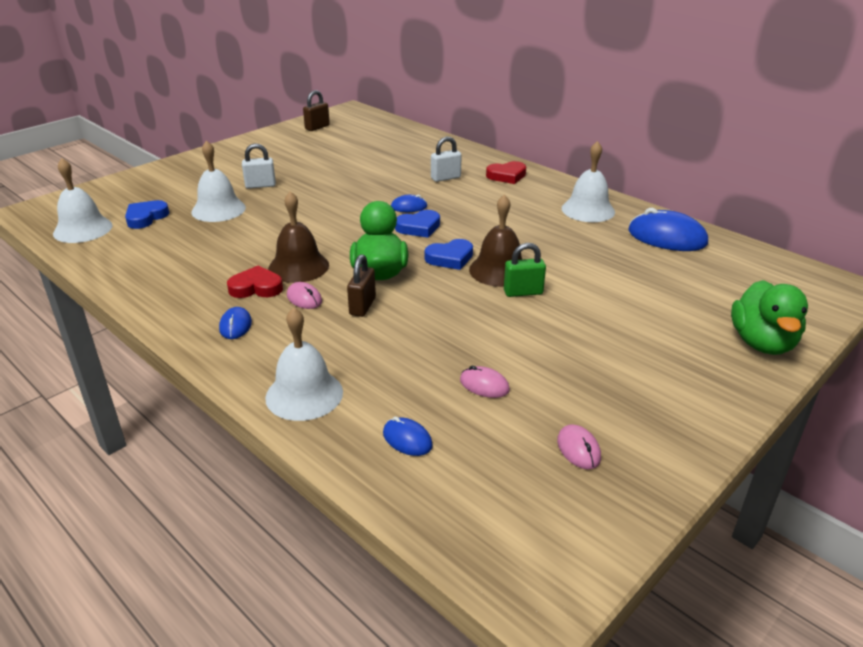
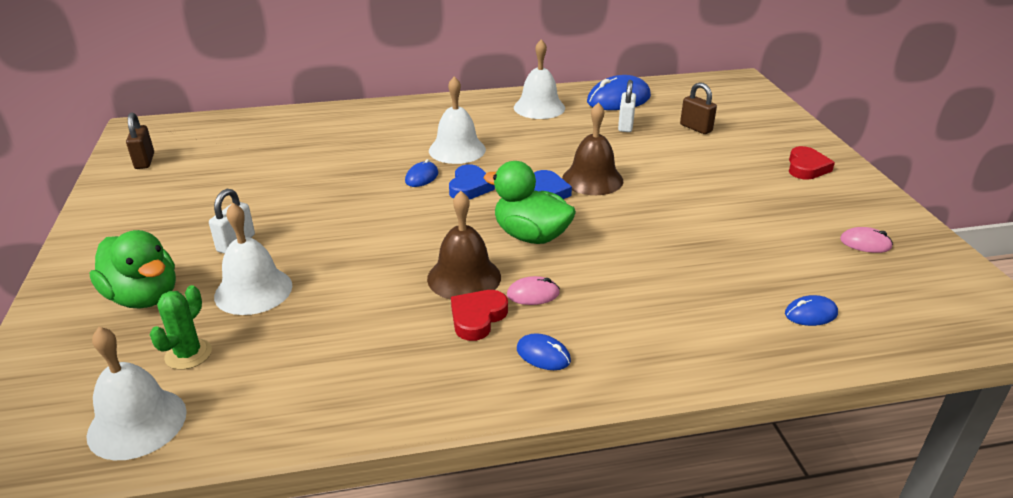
camera: 55 degrees left, 0 degrees up
(146, 217) = (188, 354): blue heart -> green cactus
(304, 394) = (707, 348): white bell -> white bell (457, 150)
(362, 306) = (583, 266): brown padlock -> brown padlock (696, 128)
(445, 178) = (390, 139): white padlock -> white padlock (625, 125)
(484, 385) = (759, 250): pink mouse -> none
(507, 176) = (430, 113): red heart -> red heart (806, 167)
(523, 292) = (638, 183): green padlock -> none
(762, 343) = (785, 130): green duck -> green duck (144, 297)

